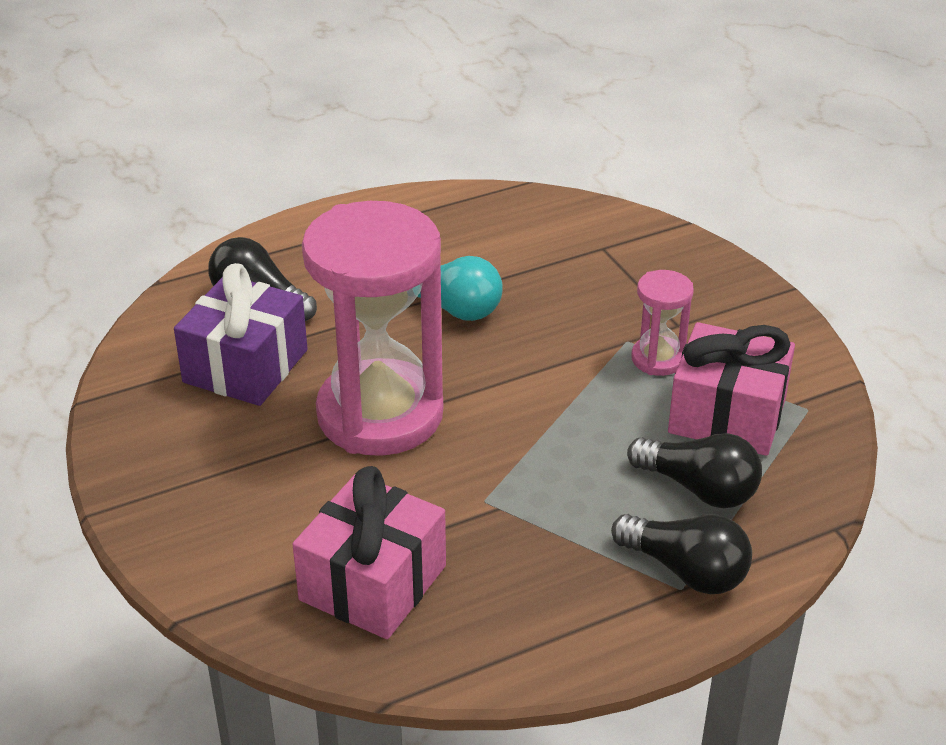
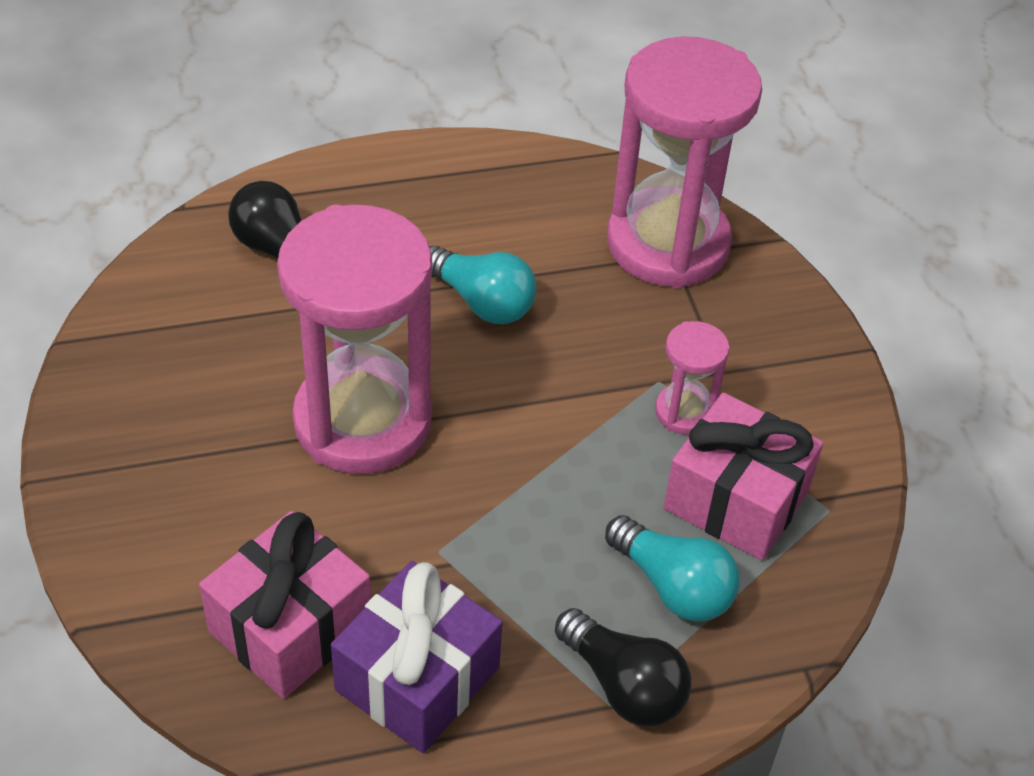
camera: 10 degrees right, 10 degrees up
(246, 366) = (241, 332): purple gift -> purple gift (417, 679)
(595, 241) = (667, 244): none -> pink hourglass
(699, 488) = (673, 586): black light bulb -> turquoise light bulb

